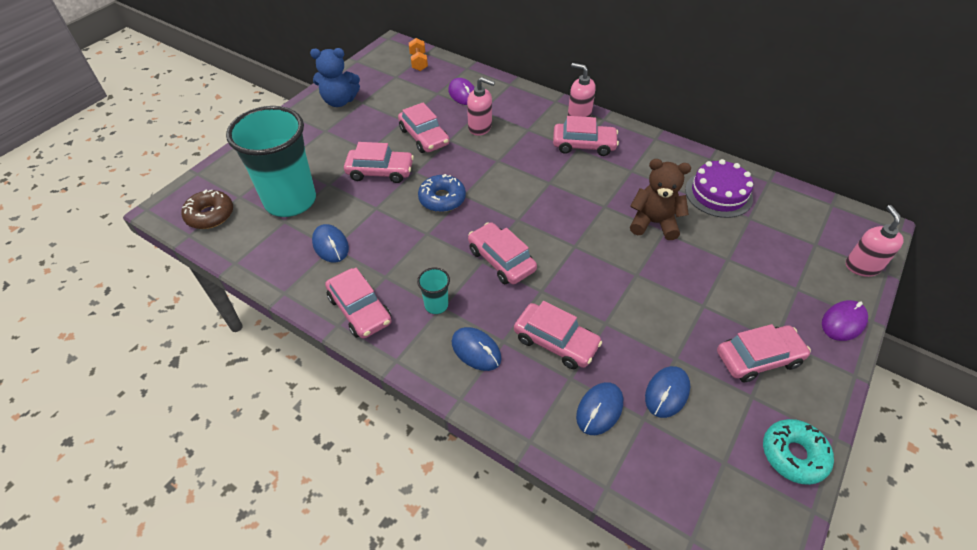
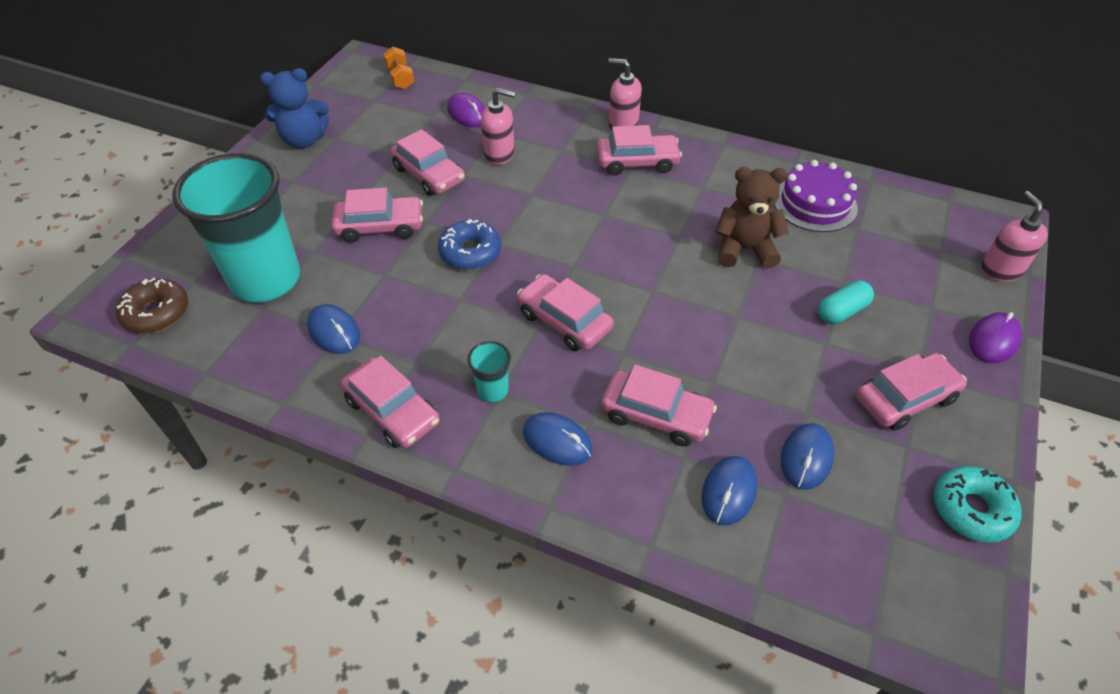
camera: 10 degrees left, 0 degrees up
(721, 282) = (841, 311): none -> turquoise capsule

